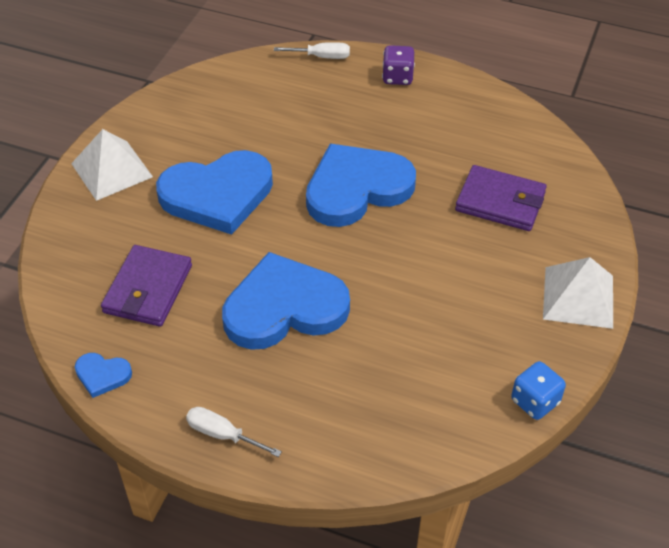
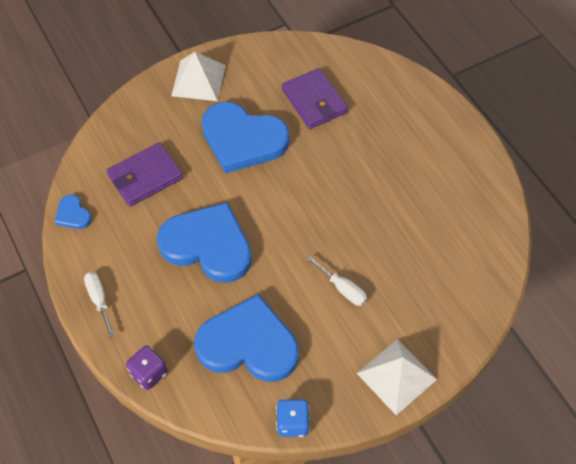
camera: 40 degrees right, 10 degrees up
(321, 57) = (407, 79): white screwdriver -> white screwdriver (342, 288)
(356, 188) = (331, 194): blue heart -> blue heart (248, 344)
(397, 77) = (443, 128): purple dice -> purple dice (149, 373)
(500, 201) = (417, 270): purple wallet -> purple wallet (314, 101)

